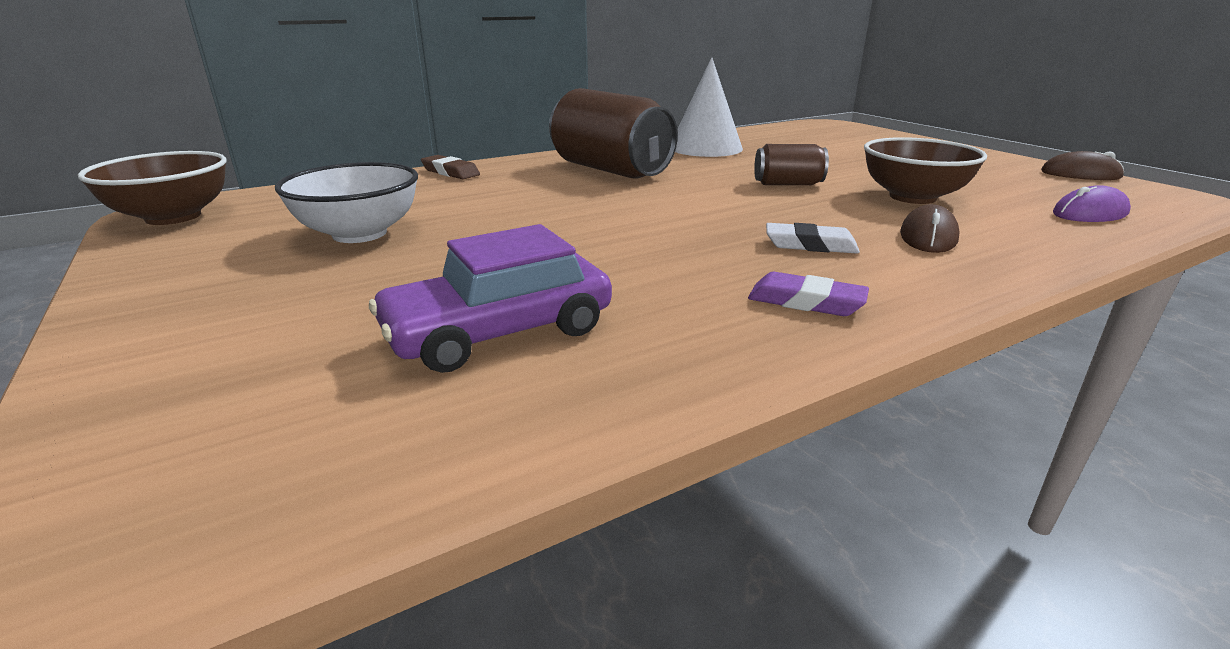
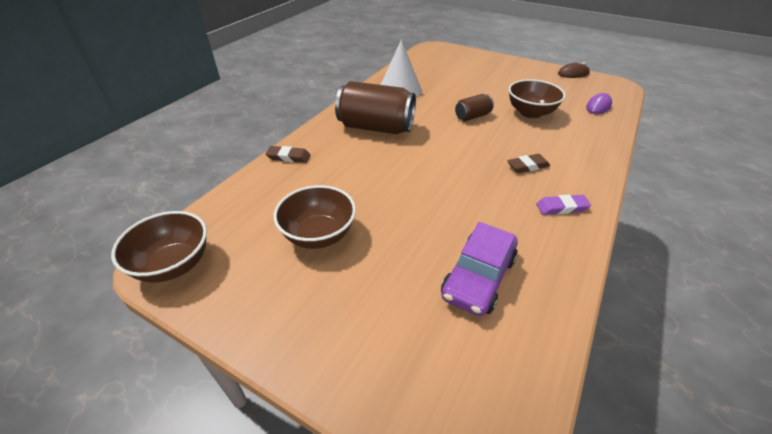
camera: 30 degrees left, 15 degrees up
(360, 234) = (319, 235): white bowl -> brown bowl
(810, 245) = (527, 166): white eraser -> brown eraser
(928, 237) = (561, 144): brown mouse -> none

